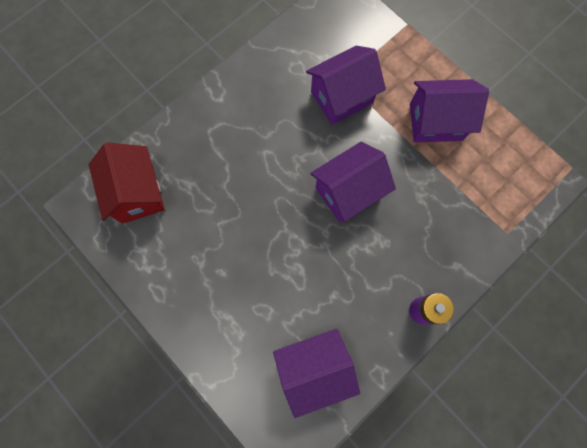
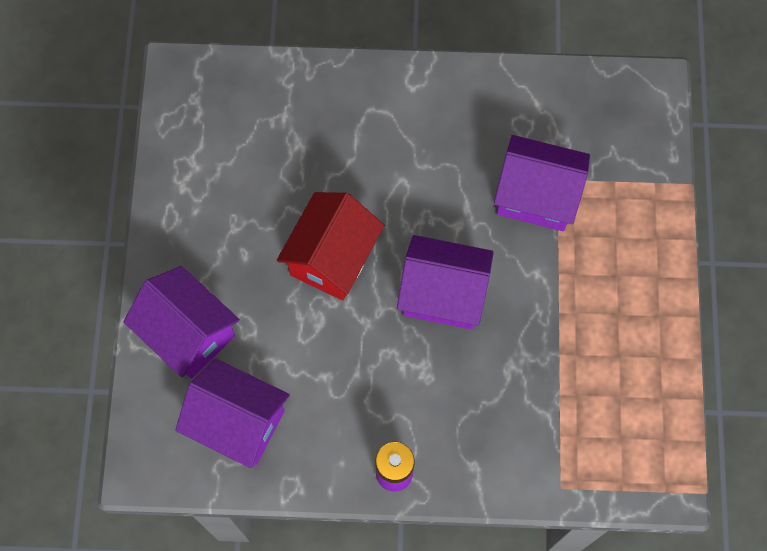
camera: 45 degrees right, 5 degrees down
(137, 193) = (242, 108): red house -> red house (332, 258)
(436, 122) = (609, 310): purple house -> purple house (188, 334)

